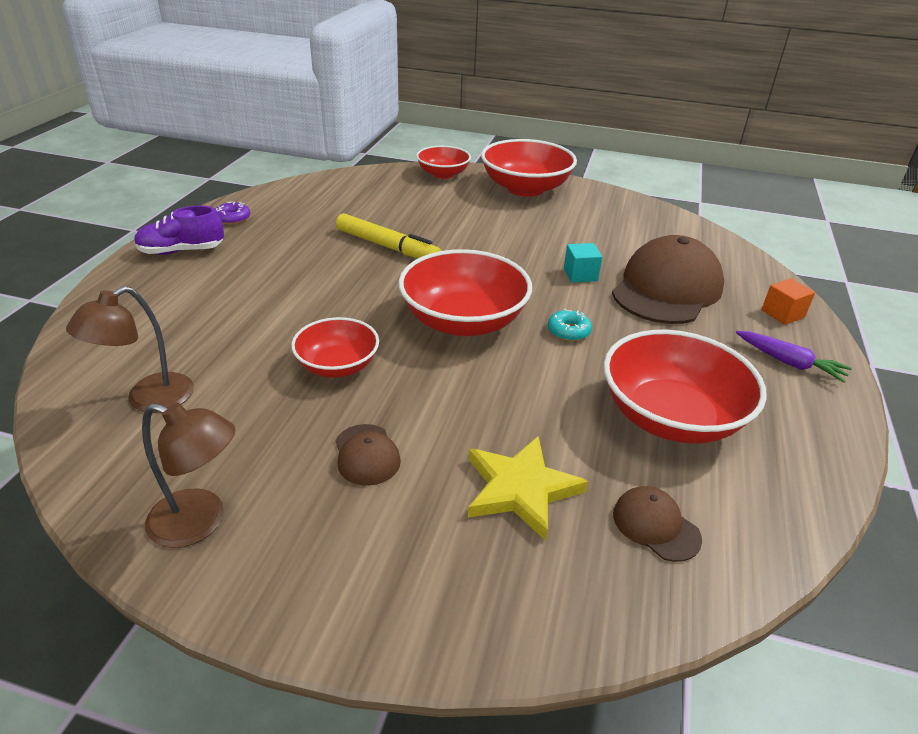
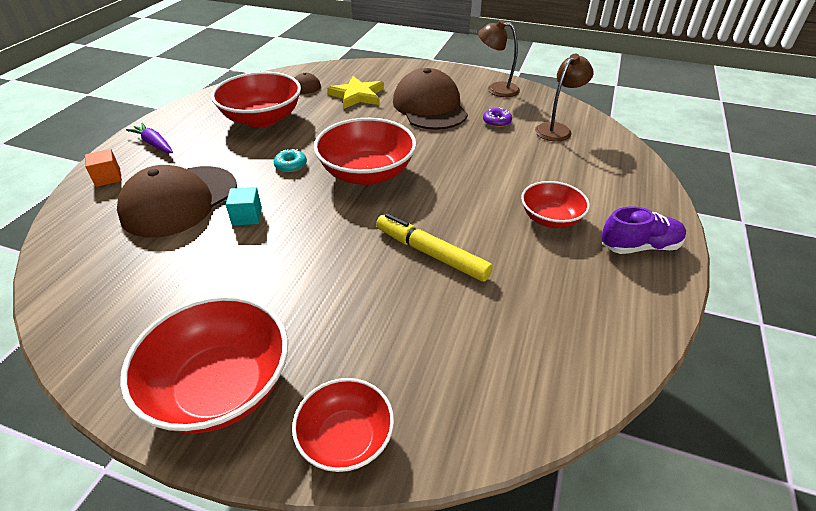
camera: 175 degrees left, 5 degrees up
(232, 218) = (626, 302): purple donut -> purple donut (496, 122)
(337, 366) = (454, 145): red bowl -> red bowl (550, 218)
(366, 454) = (429, 107): brown cap -> brown cap, size x2.22

